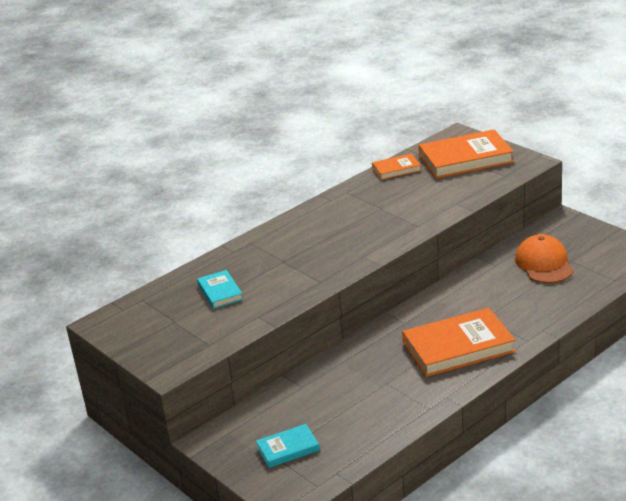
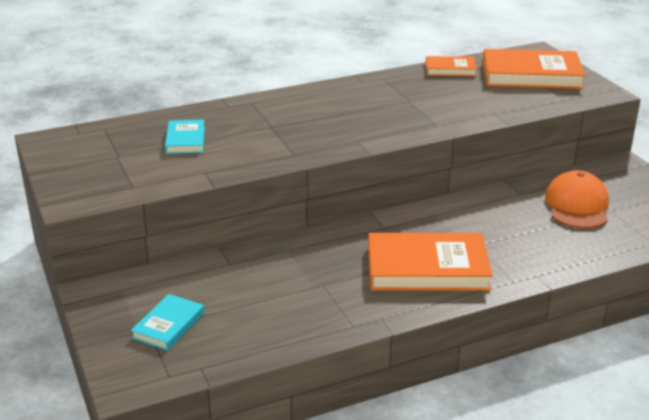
camera: 15 degrees right, 0 degrees up
(288, 448) = (168, 325): turquoise book -> turquoise book turned 60 degrees counterclockwise

